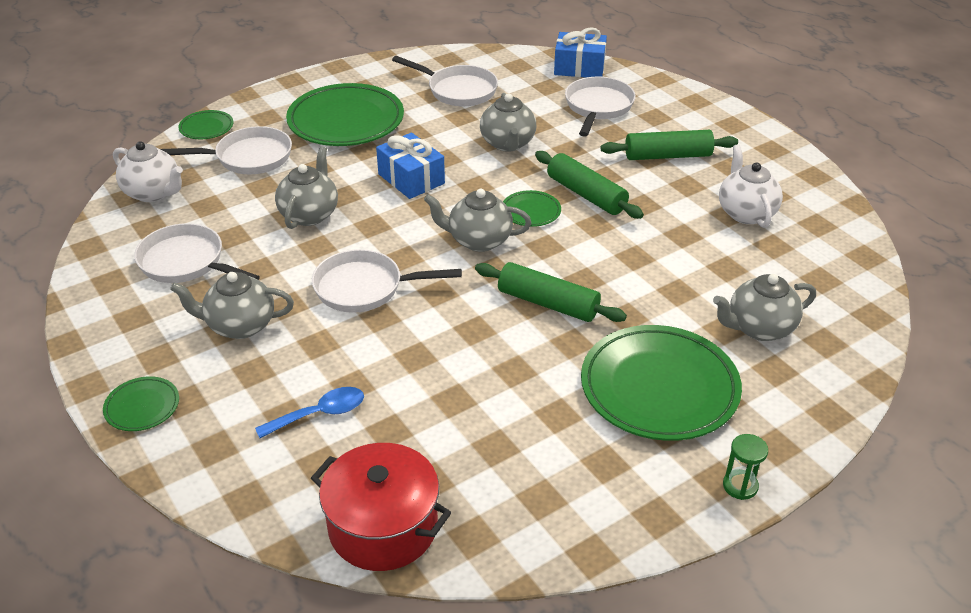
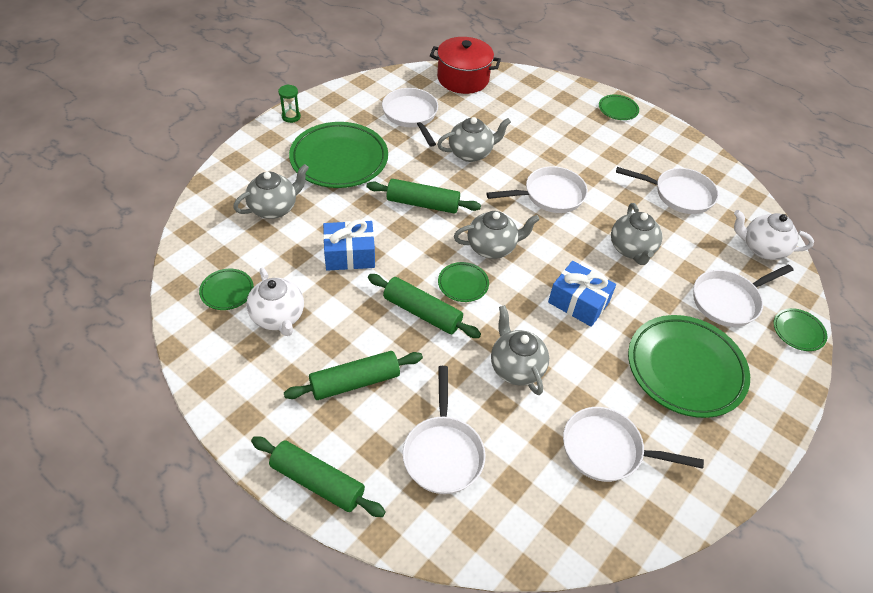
camera: 160 degrees right, 10 degrees up
(239, 326) = (607, 158): grey teapot -> grey teapot (471, 153)
(320, 414) = (524, 119): blue spoon -> none
(518, 453) = (411, 115): none -> white pan
(579, 68) = (487, 538): blue gift -> blue gift (349, 255)
(706, 107) = (317, 482): none -> green rolling pin
(808, 243) = (227, 291): none -> green plate

